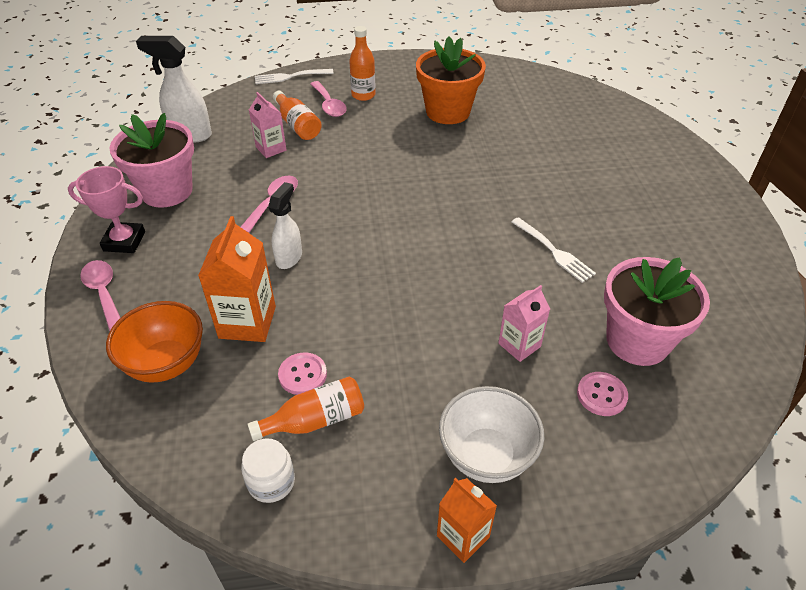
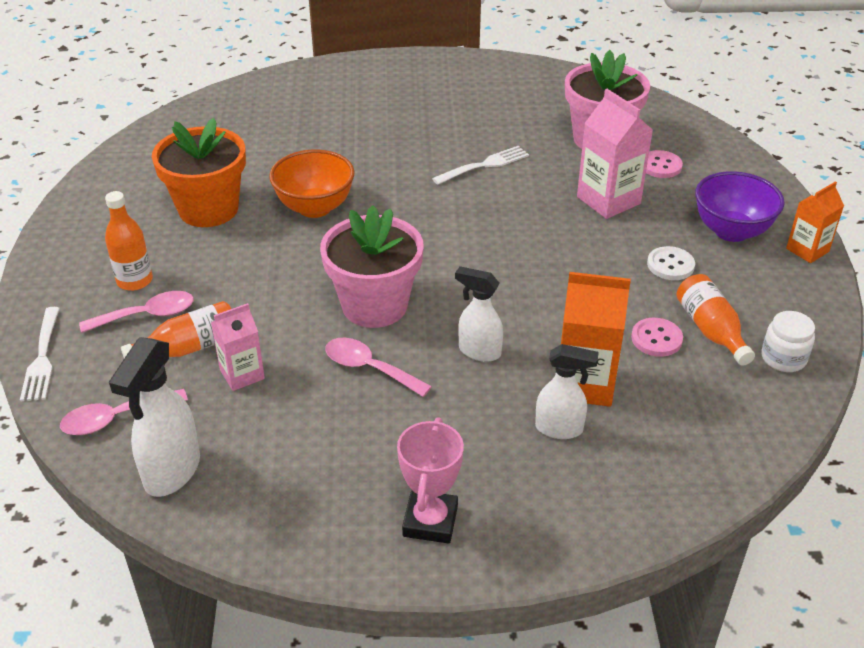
camera: 85 degrees left, 5 degrees down
(104, 293) = (535, 528): pink spoon -> pink spoon (115, 418)
(166, 364) = (651, 449): orange bowl -> orange bowl (315, 208)
(167, 191) = (319, 485): pink flower pot -> pink flower pot (374, 305)
(198, 306) = (559, 429): none -> white spray bottle
(416, 393) = (670, 265): none -> white button
(486, 456) = (731, 231): white bowl -> purple bowl
(519, 345) = (608, 200): pink carton -> pink carton, size x1.60

